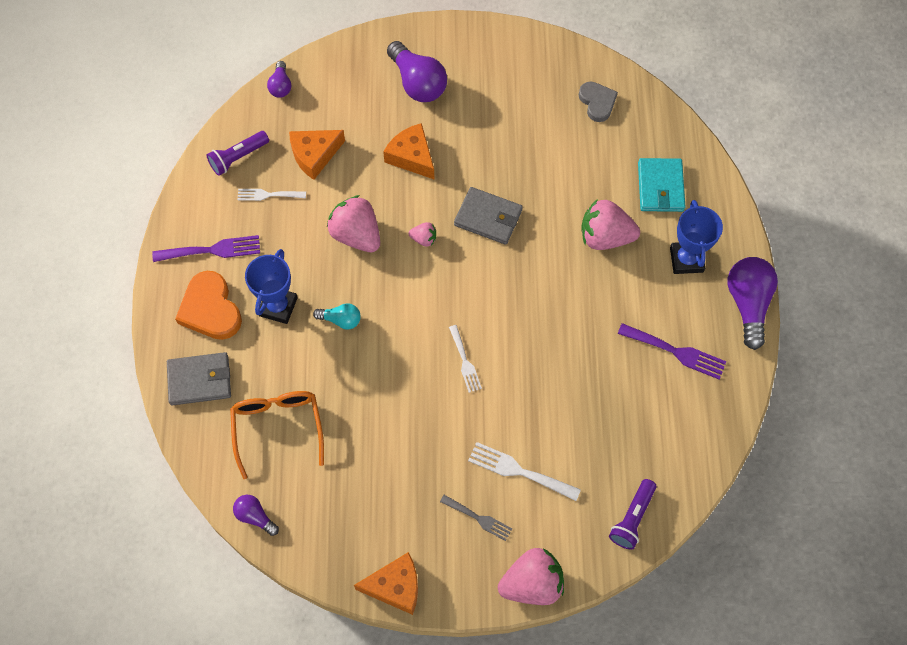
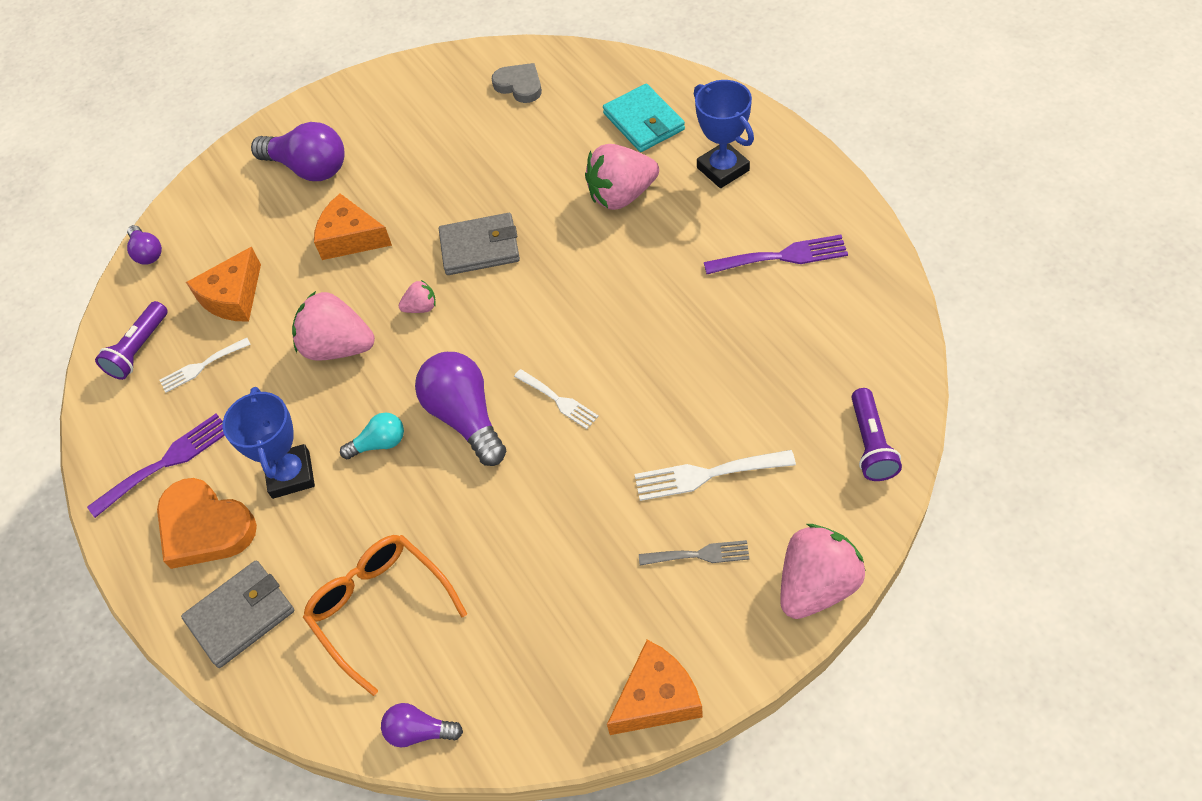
camera: 25 degrees left, 10 degrees down
(748, 304) = (818, 172): purple light bulb -> purple light bulb (465, 417)

